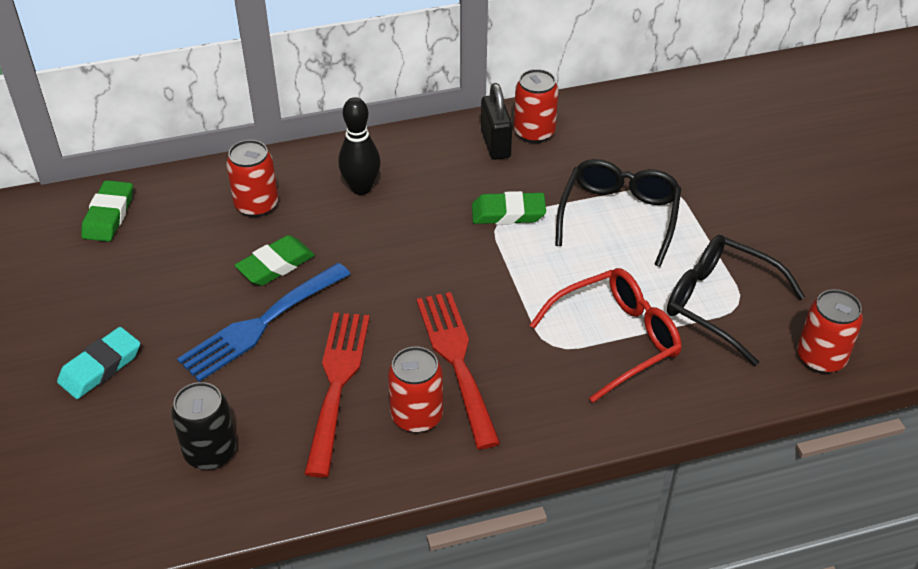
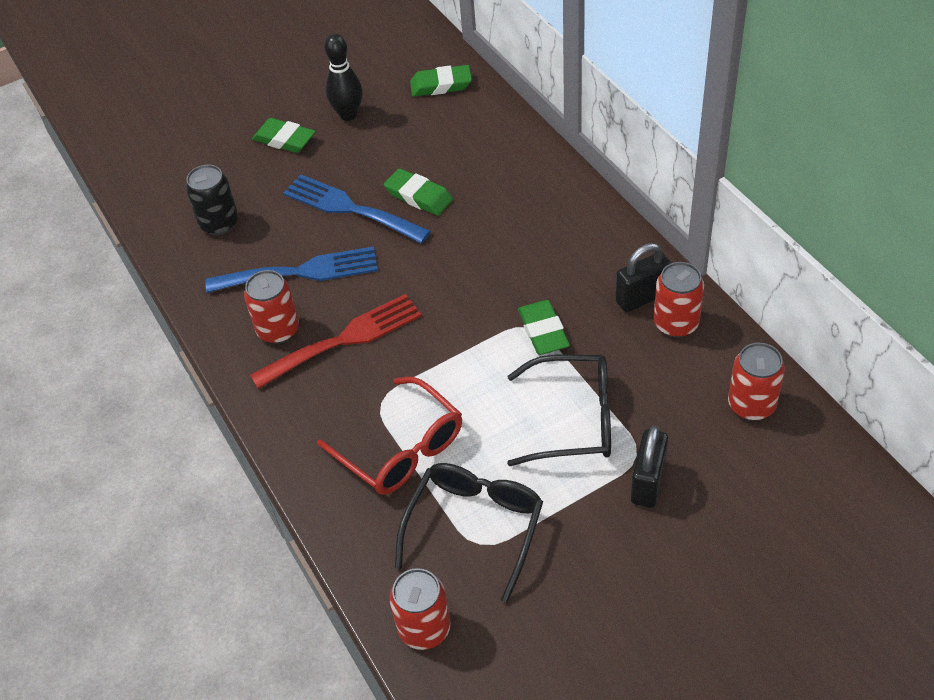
camera: 80 degrees right, 5 degrees up
(100, 367) = (284, 139): turquoise eraser -> green eraser
(256, 205) = (486, 162): red can -> red can (751, 405)
(337, 383) = (301, 272): red fork -> blue fork
(361, 188) = (535, 220): black bowling pin -> black bowling pin (348, 115)
(698, 188) = (648, 482): none -> black padlock

